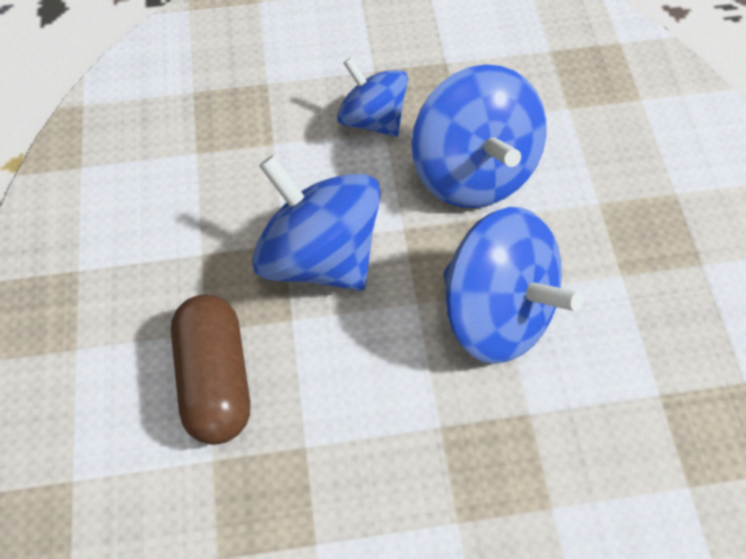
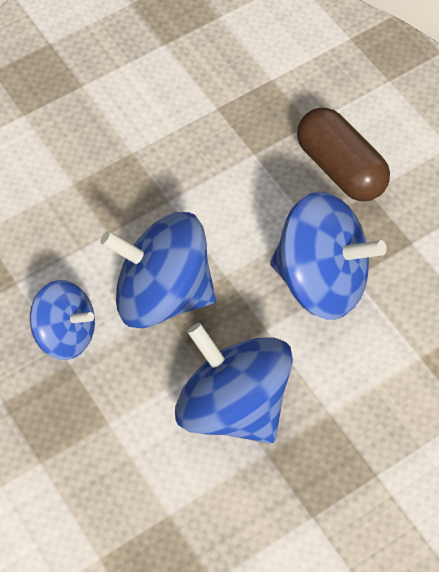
camera: 155 degrees right, 5 degrees down
(372, 118) = (348, 419): blue spinning top -> blue spinning top (66, 334)

